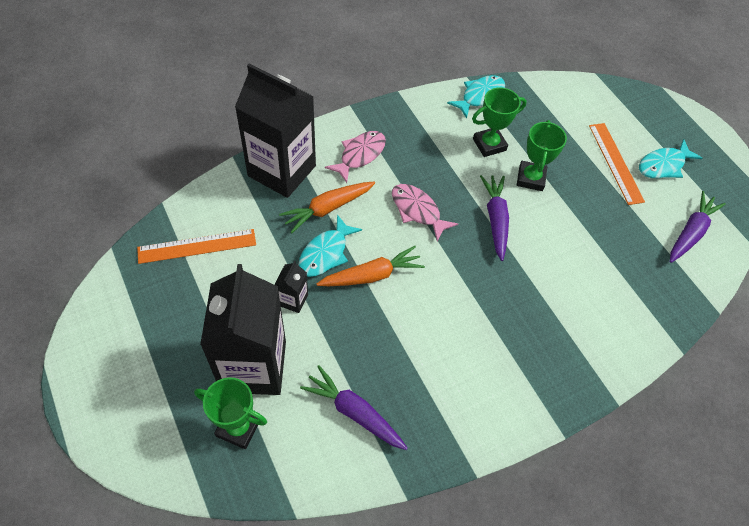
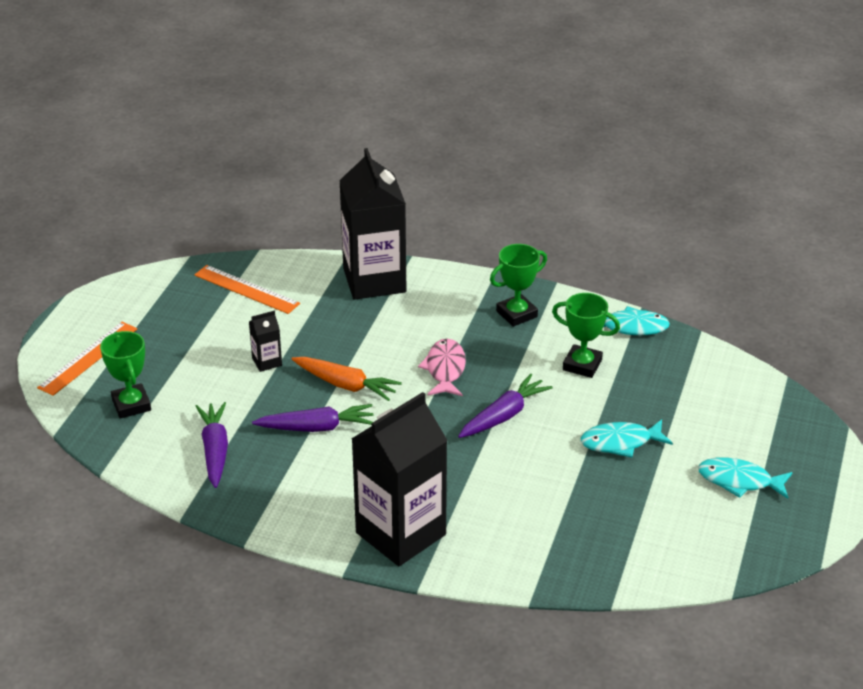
camera: 50 degrees right, 20 degrees down
(254, 366) = (187, 380): black carton -> black carton (400, 534)
(326, 253) = (331, 350): turquoise fish -> turquoise fish (620, 442)
(328, 208) = (374, 324): orange carrot -> none
(360, 155) = (453, 306): pink fish -> none
(530, 178) = (583, 409): green trophy -> green trophy (516, 314)
(615, 162) = (690, 449): orange ruler -> orange ruler (88, 358)
(690, 232) = (681, 540): purple carrot -> purple carrot (316, 427)

